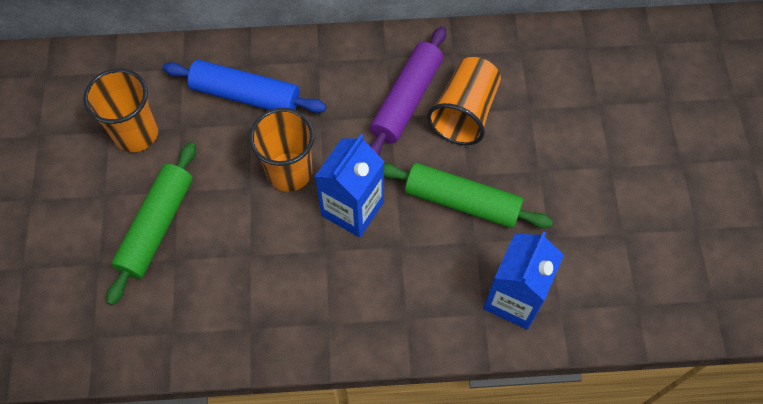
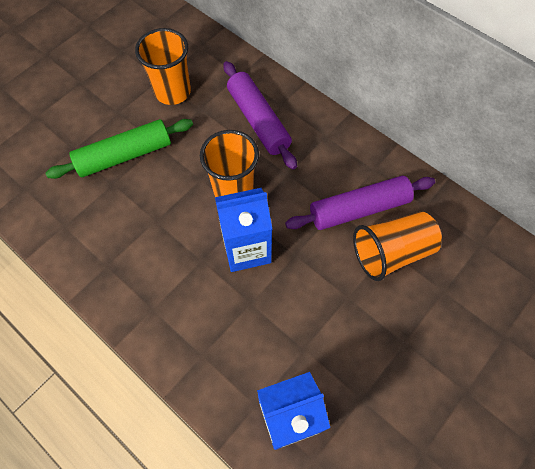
camera: 45 degrees right, 0 degrees up
(245, 95) = (258, 120): blue rolling pin -> purple rolling pin
(462, 201) = (324, 312): green rolling pin -> none

